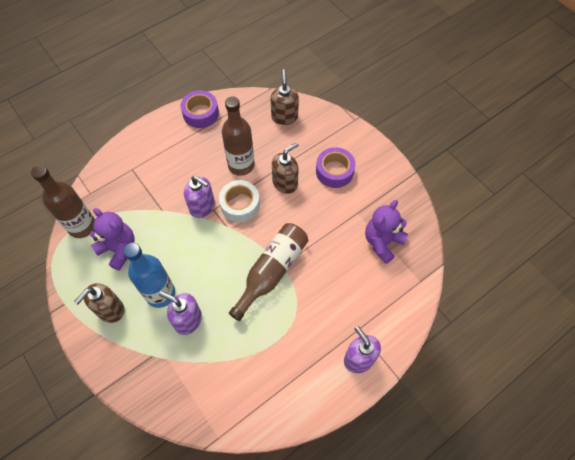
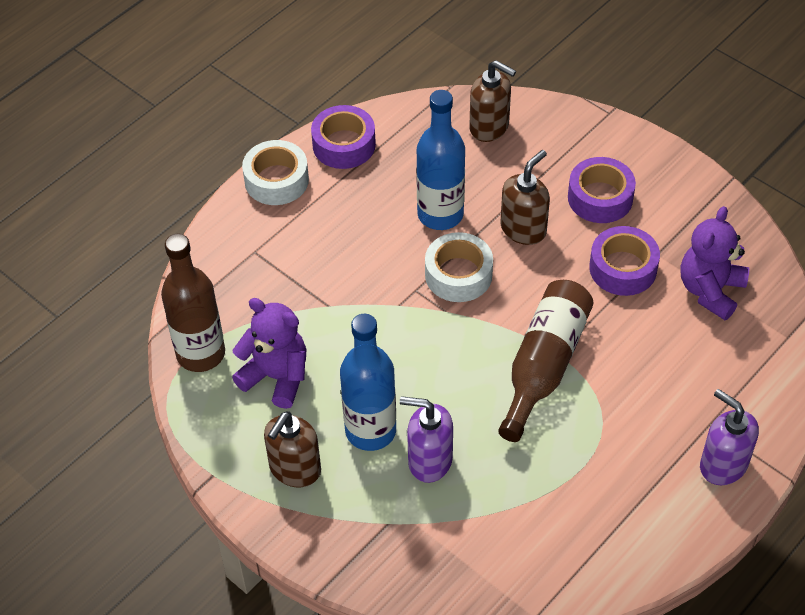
camera: 10 degrees left, 10 degrees down
(157, 128) = (276, 180): none -> white tape
(202, 207) = (396, 289): purple soap dispenser -> none
(241, 165) = (440, 214): brown bottle -> blue bottle
(284, 117) = (489, 127): brown soap dispenser -> brown soap dispenser turned 135 degrees clockwise
(335, 218) = (623, 268): none -> purple tape

